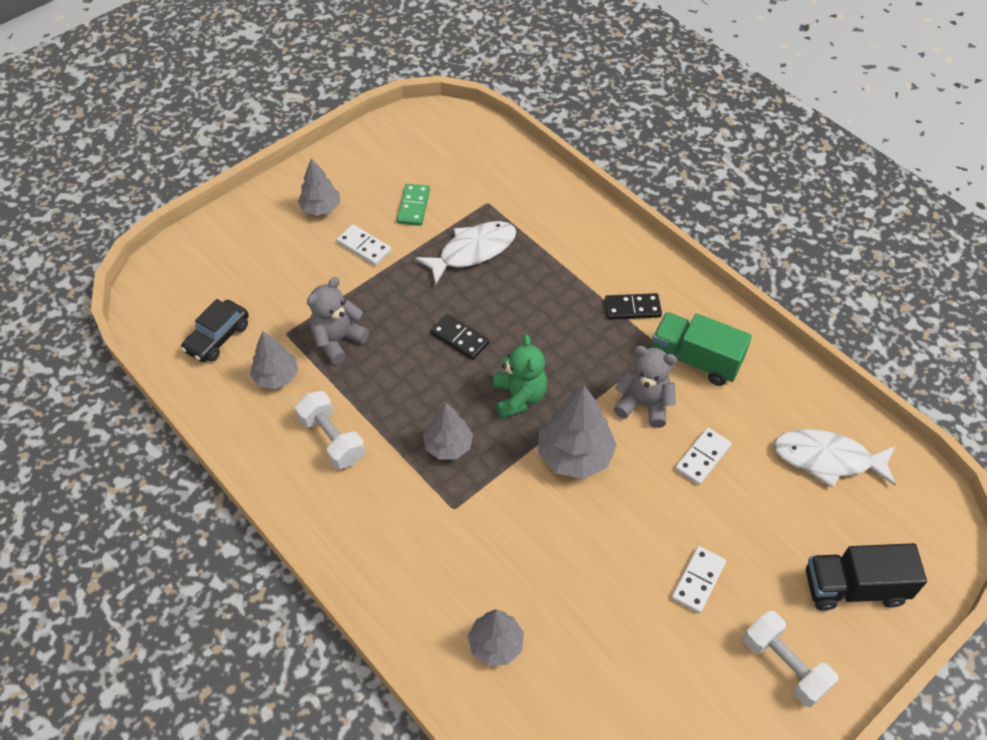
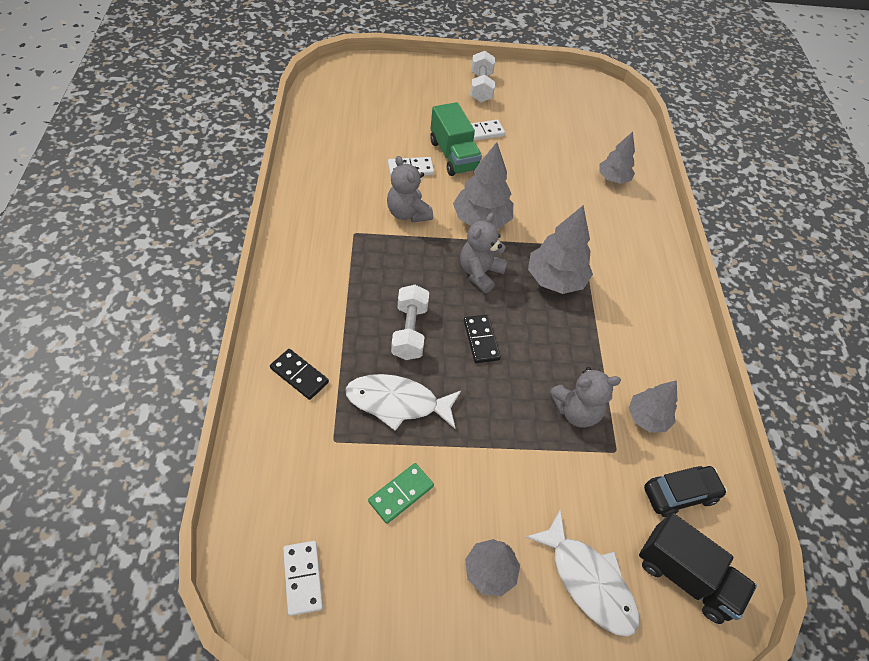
camera: 145 degrees left, 0 degrees up
(332, 439) = (633, 340): white dumbbell -> white dumbbell (409, 331)
(364, 247) = (484, 485): white domino -> white domino (302, 578)
(448, 445) = (555, 279): grey tree -> grey tree, size x1.56
(519, 397) = (480, 273): green teddy bear -> grey teddy bear
(632, 308) = (338, 267): black domino -> black domino (299, 375)
(695, 360) = (343, 211): green truck -> green truck (453, 155)
(827, 459) = (347, 124): white fish -> white fish (588, 580)
(854, 587) = (412, 84): black truck -> black truck (685, 576)

